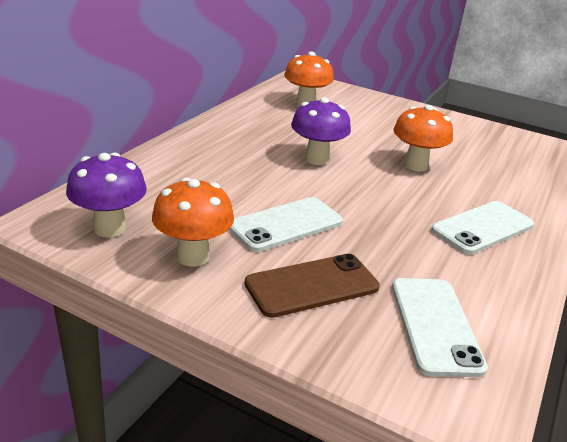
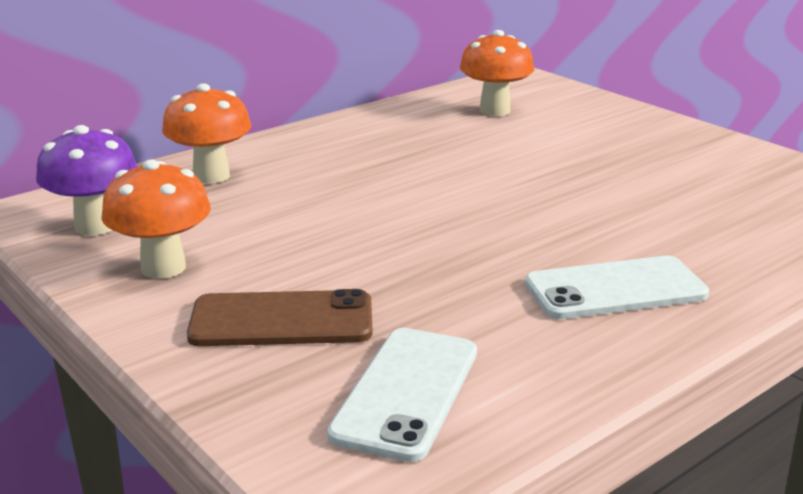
camera: 25 degrees right, 5 degrees down
(286, 224) = (317, 248): white phone -> none
(316, 159) = (441, 178): purple mushroom -> none
(415, 165) = (590, 199): orange mushroom -> orange mushroom (211, 176)

